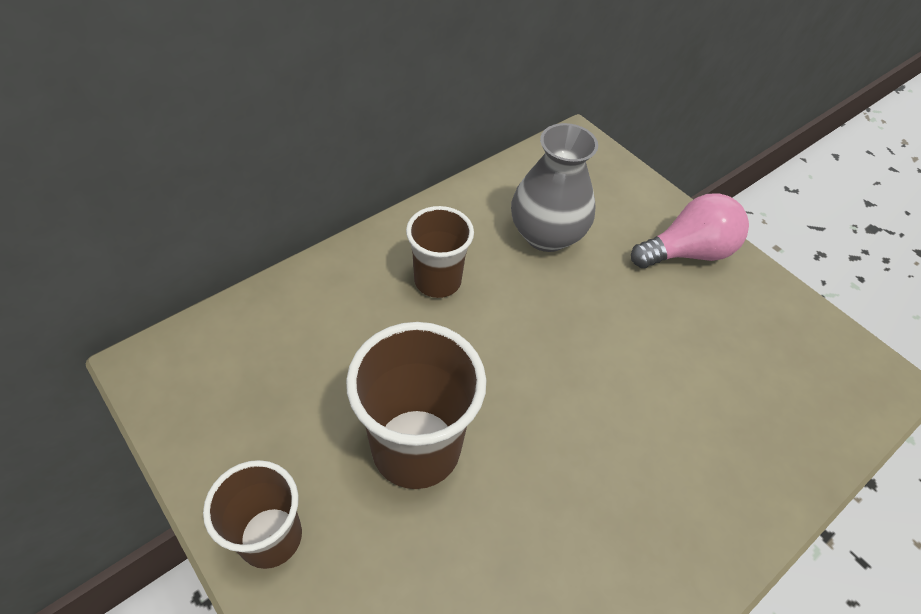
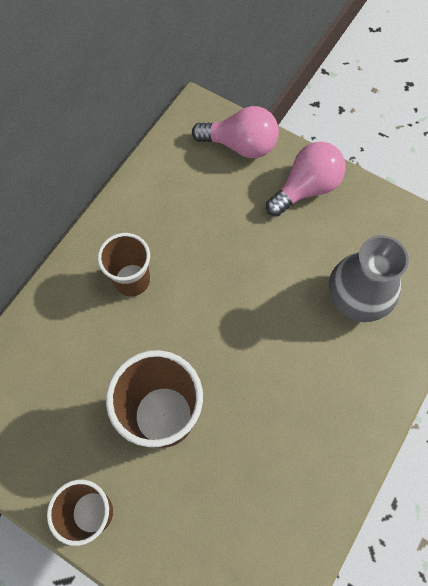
camera: 15 degrees left, 15 degrees up
(546, 235) = (199, 210): grey vase -> grey vase (356, 298)
(618, 187) = (240, 145): none -> pink light bulb

